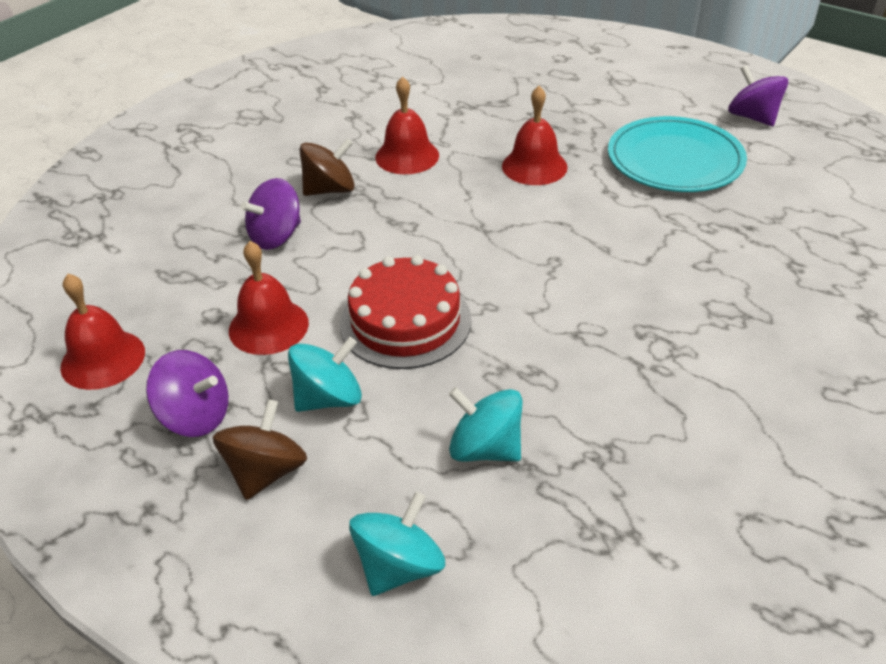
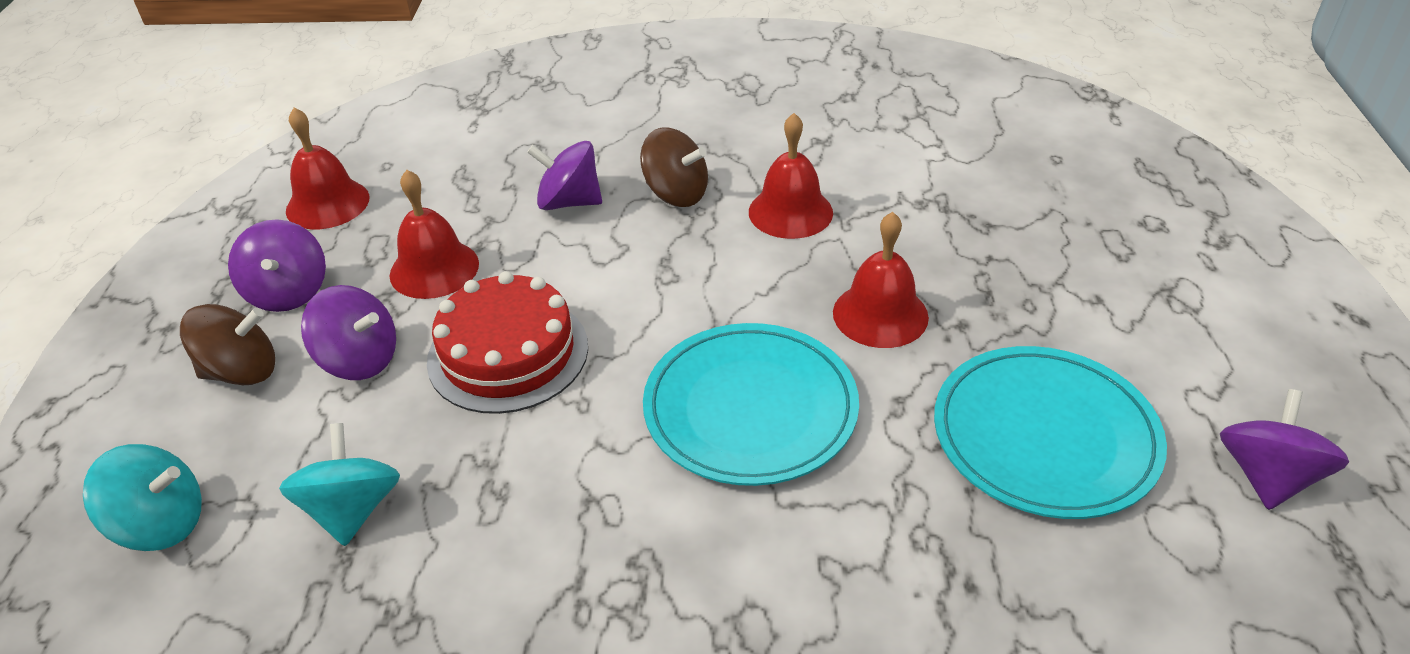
camera: 55 degrees right, 0 degrees up
(329, 398) = (360, 360): turquoise spinning top -> purple spinning top
(561, 242) = (750, 408): none -> turquoise plate

